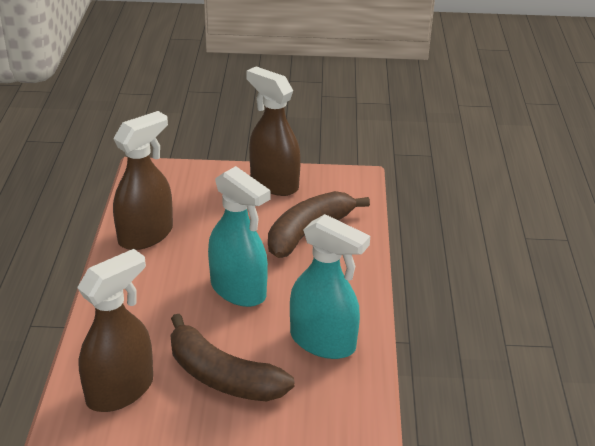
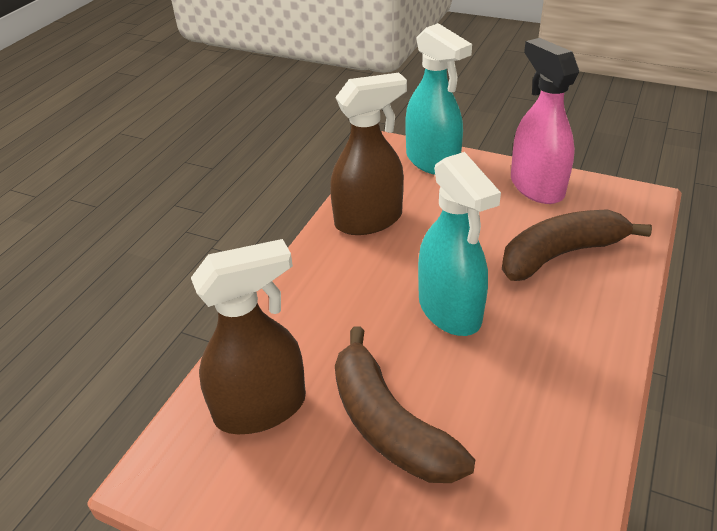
camera: 25 degrees right, 5 degrees up
(274, 183) = (536, 187): brown spray bottle -> pink spray bottle
(323, 342) = (537, 410): turquoise spray bottle -> turquoise spray bottle (432, 161)

